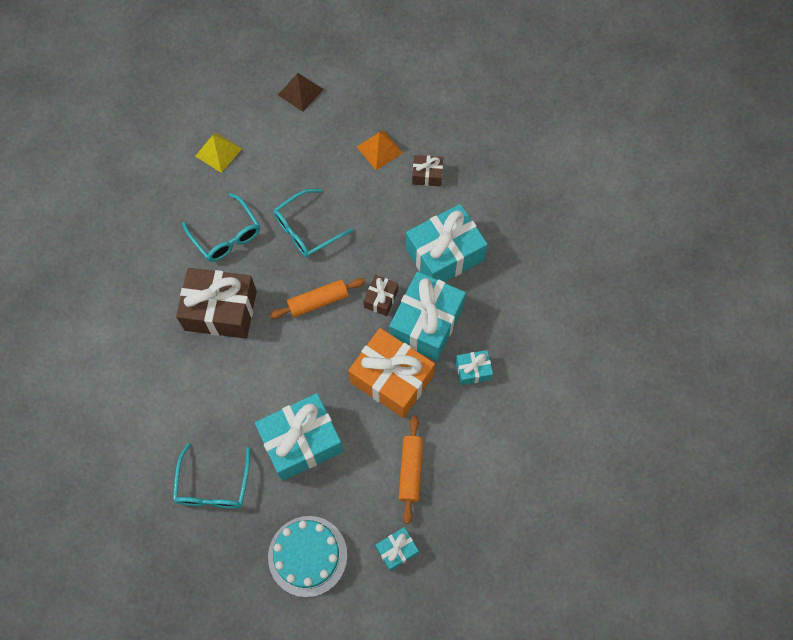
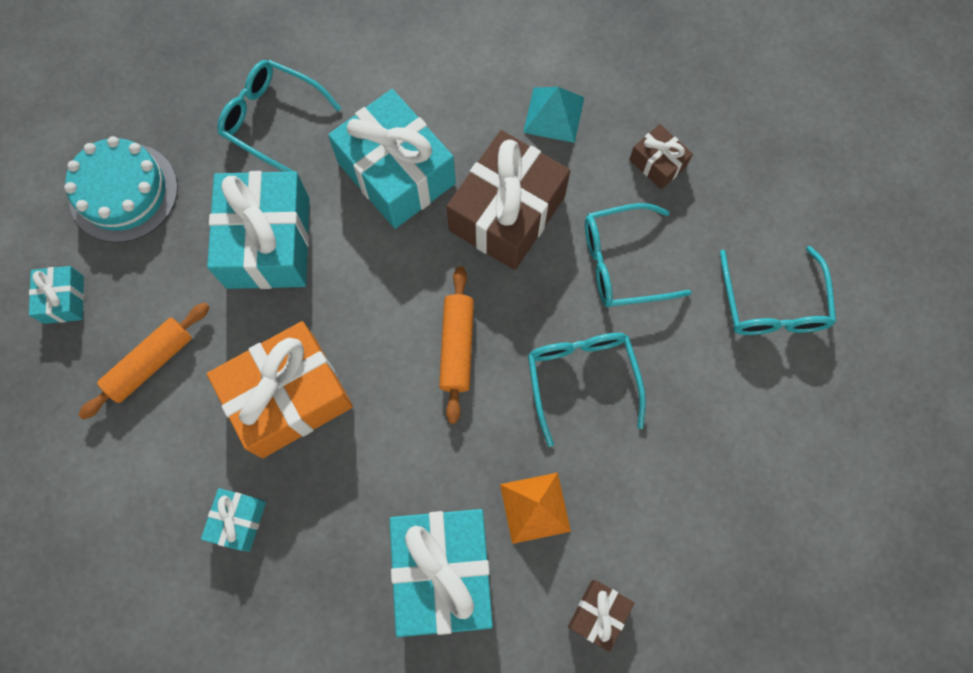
camera: 115 degrees right, 5 degrees up
(140, 312) = (554, 115): none -> turquoise pyramid
(218, 152) = (772, 304): yellow pyramid -> turquoise glasses
(300, 92) = (843, 474): brown pyramid -> none
(379, 149) = (679, 556): orange pyramid -> orange pyramid (535, 507)
(381, 299) = (417, 438): brown gift -> brown gift (657, 163)
(410, 470) = (151, 363): orange rolling pin -> orange rolling pin turned 75 degrees counterclockwise
(426, 323) = (346, 487): turquoise gift -> turquoise gift (396, 173)

